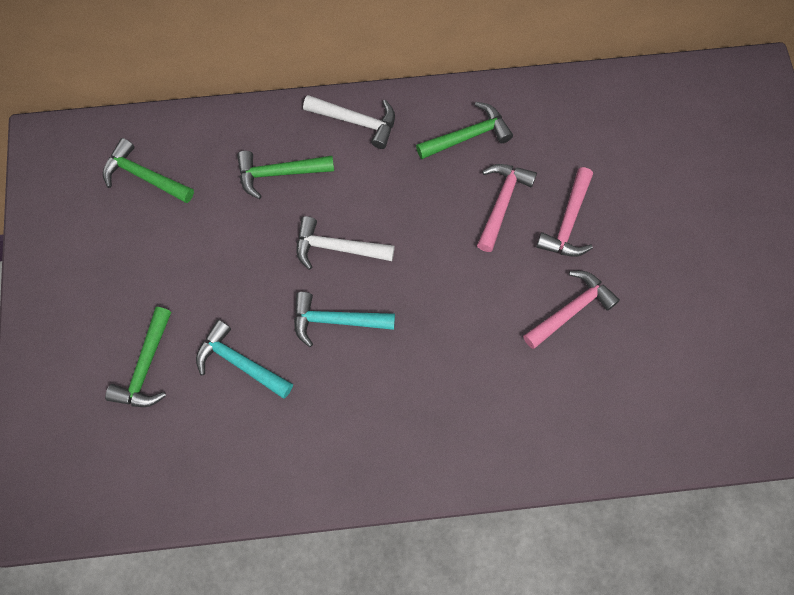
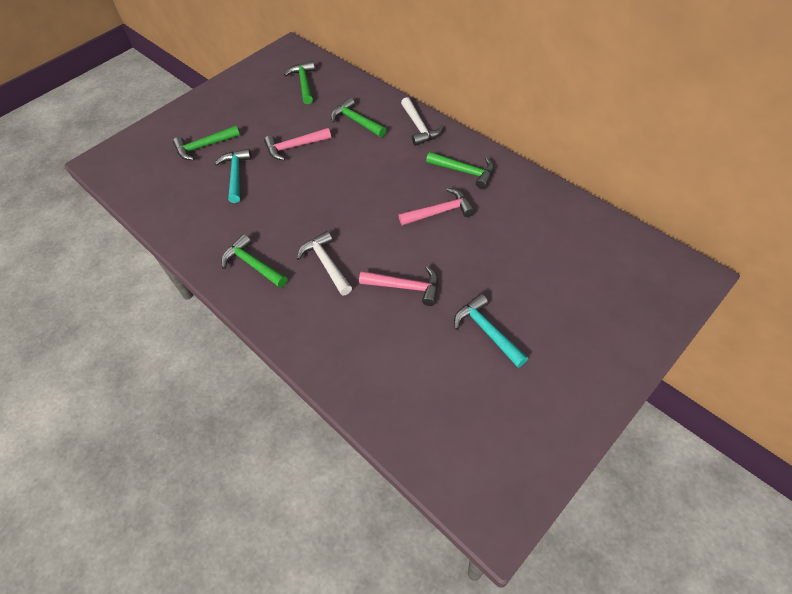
camera: 55 degrees right, 15 degrees down
(336, 321) = (294, 193): turquoise hammer -> turquoise hammer (487, 331)
(337, 248) = (337, 167): white hammer -> white hammer (326, 264)
(408, 435) = (253, 265): none -> green hammer
(568, 222) = (463, 248): pink hammer -> pink hammer (294, 147)

